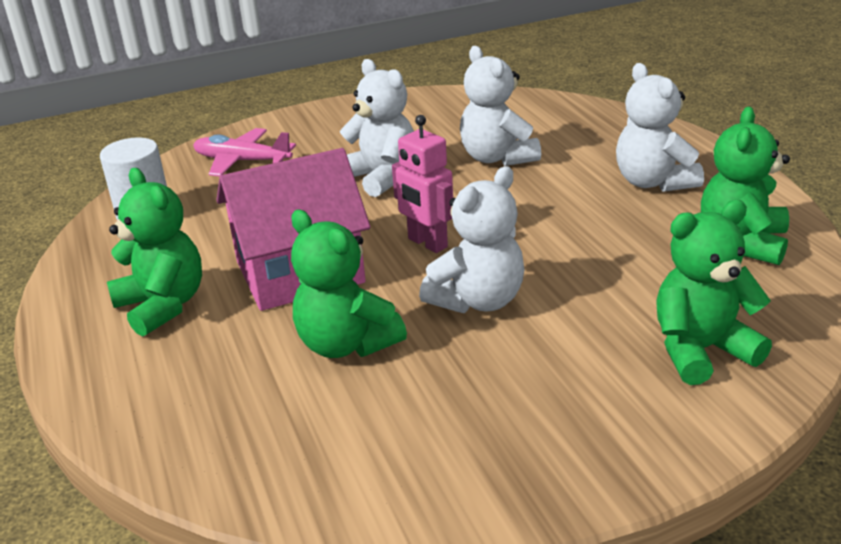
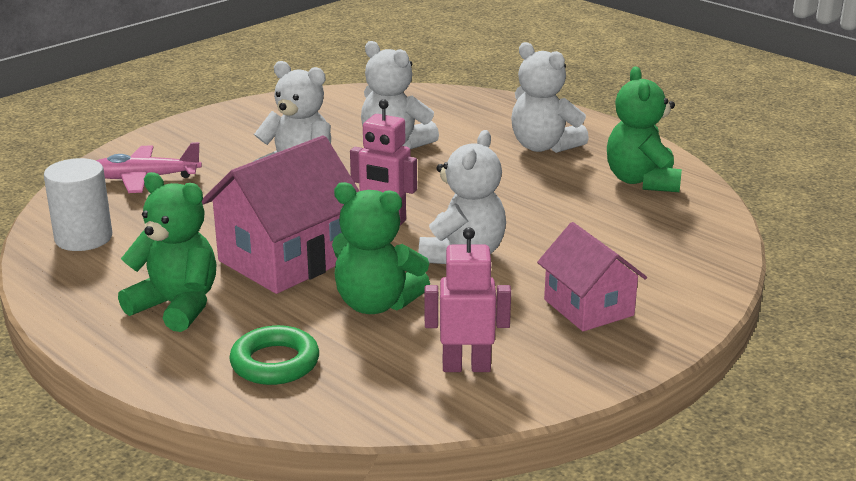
camera: 25 degrees left, 5 degrees down
(198, 394) = (275, 363): none -> green ring
(383, 449) = (466, 366): none -> pink robot
(573, 401) = (588, 307): none -> pink house
(701, 350) = (658, 258): green teddy bear -> none

